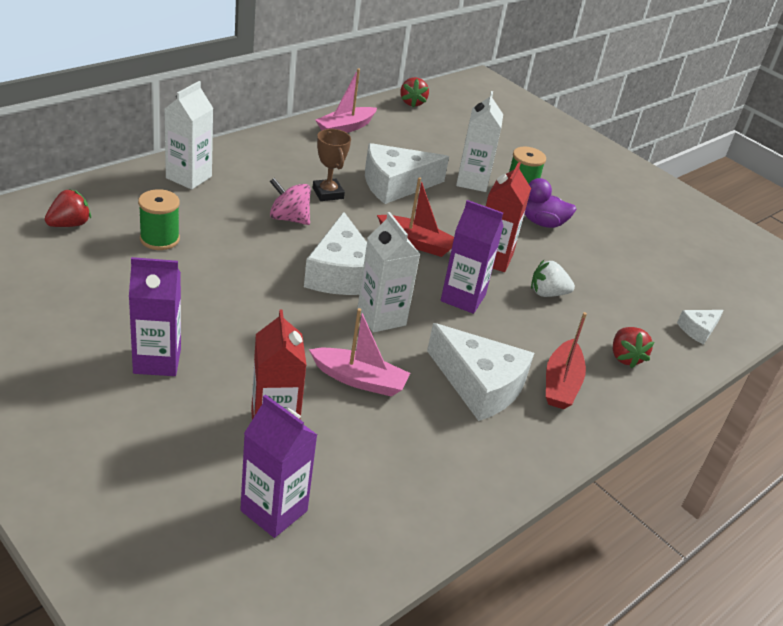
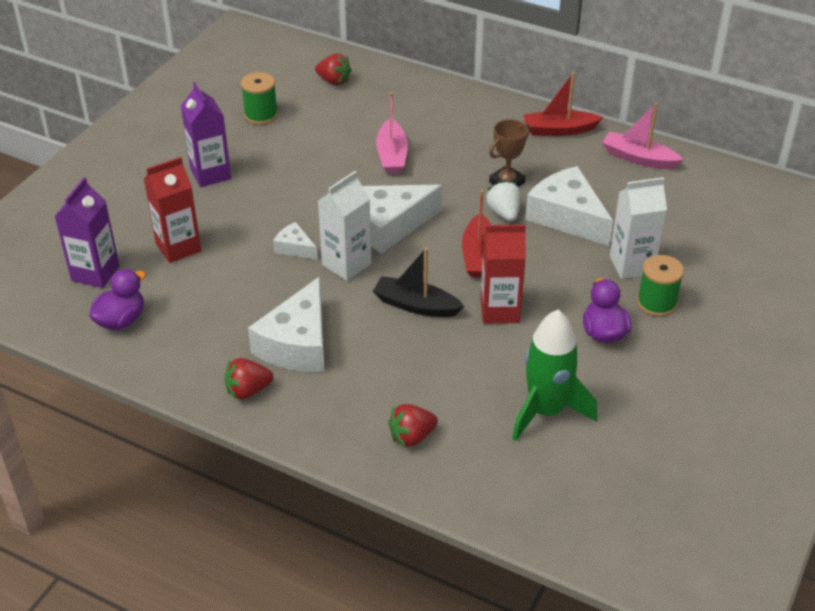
camera: 75 degrees right, 5 degrees up
(159, 239) = (353, 124): green spool -> green spool (261, 115)
(189, 177) = (452, 106): white carton -> none
(289, 218) = (444, 174): pink spinning top -> none
(359, 380) = (257, 274): pink boat -> pink boat (392, 155)
(375, 509) = (121, 320): none -> purple duck
(412, 103) = (750, 184): red strawberry -> red strawberry (248, 391)
(463, 298) = (416, 305): purple carton -> black boat
(547, 293) = (473, 361): white strawberry -> white strawberry (504, 213)
(561, 384) = (336, 396): red boat -> red boat (559, 130)
(618, 281) = (546, 411): none -> green rocket
(698, 330) = (508, 492): white cheese -> white cheese (295, 248)

